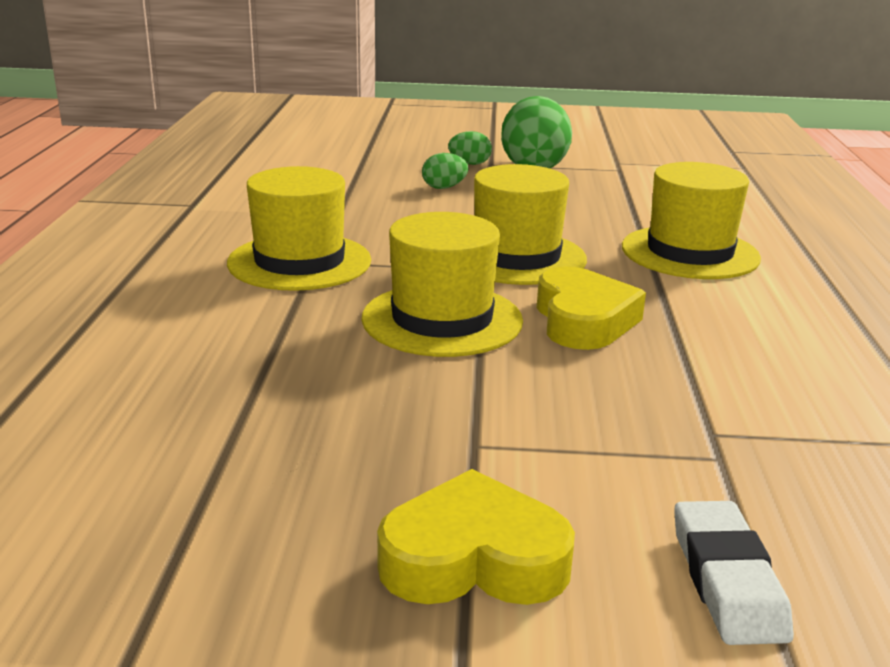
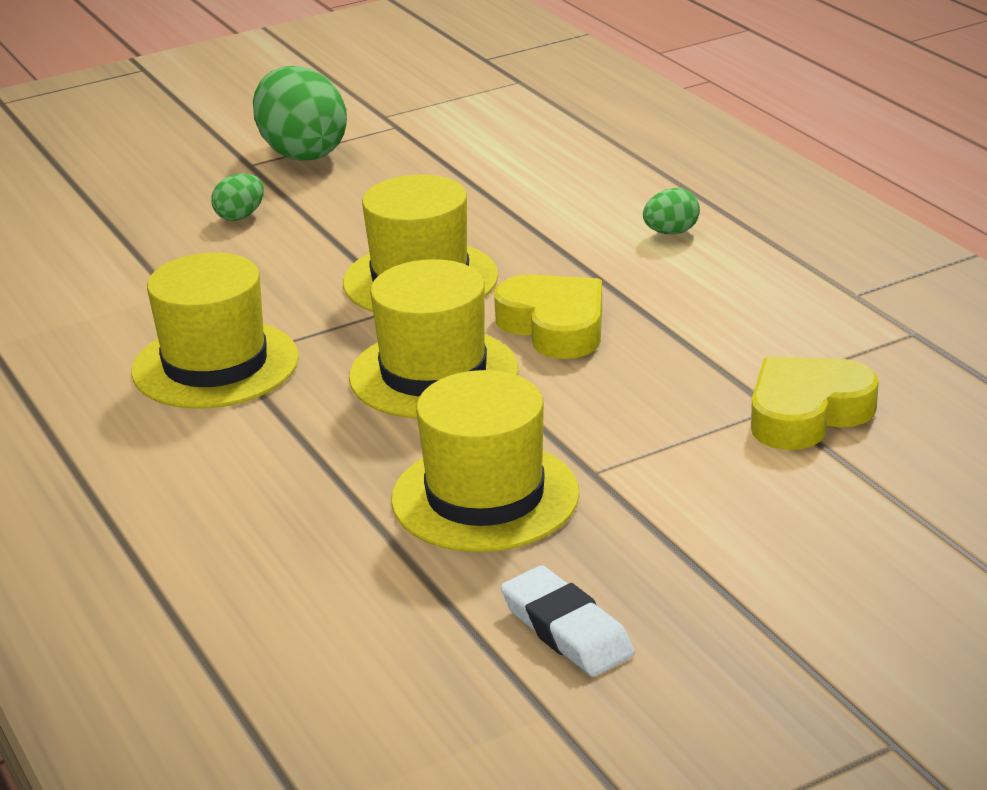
camera: 30 degrees left, 5 degrees up
(469, 164) = (226, 171): green egg -> green egg (671, 232)
(474, 559) = (685, 550): yellow heart -> yellow heart (807, 414)
(690, 253) = (571, 216): yellow hat -> yellow hat (485, 497)
(727, 580) = (852, 491): white eraser -> white eraser (567, 630)

